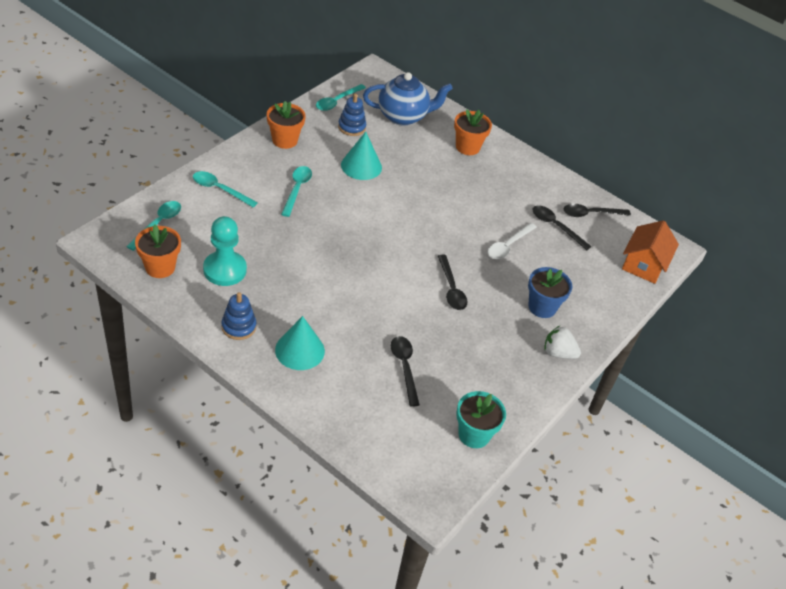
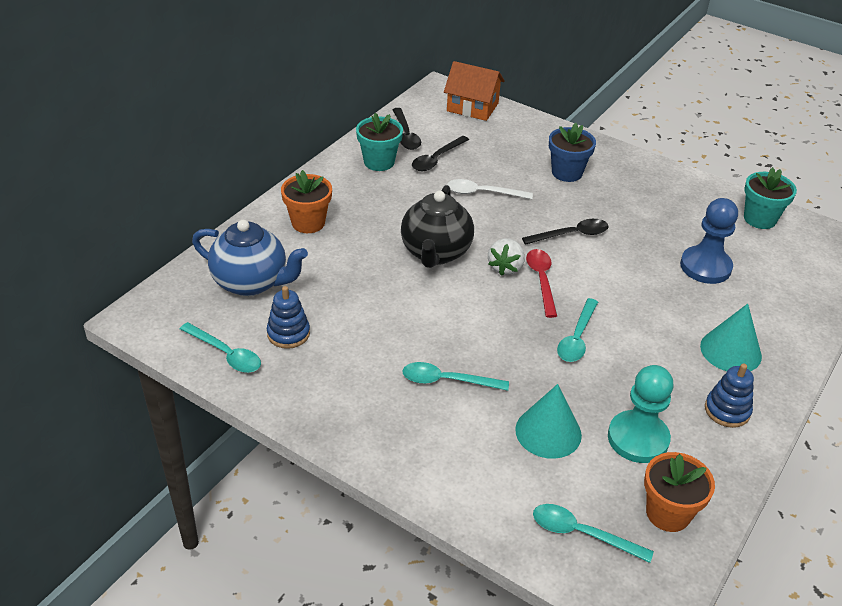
camera: 90 degrees left, 5 degrees down
(220, 189) = (477, 469): turquoise spoon -> turquoise spoon (577, 338)
(284, 140) = (337, 406): orange flower pot -> none
(361, 166) = (375, 318): turquoise cone -> turquoise cone (548, 432)
(394, 257) = (541, 280): none -> red spoon
(403, 116) = (251, 282): blue teapot -> blue teapot turned 120 degrees clockwise
(404, 367) = (705, 267): black spoon -> blue pawn
(430, 206) = (435, 253): none -> black teapot
(508, 246) = (482, 193): white spoon -> white spoon turned 150 degrees clockwise
(548, 192) = (379, 162): none -> turquoise flower pot
(558, 353) = (624, 165): white strawberry -> white strawberry (505, 267)

